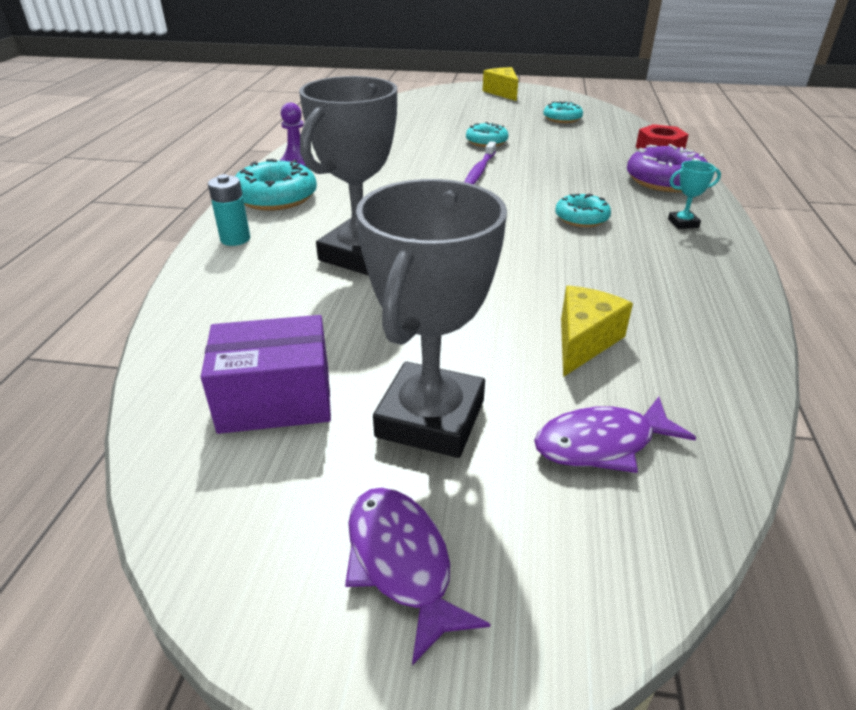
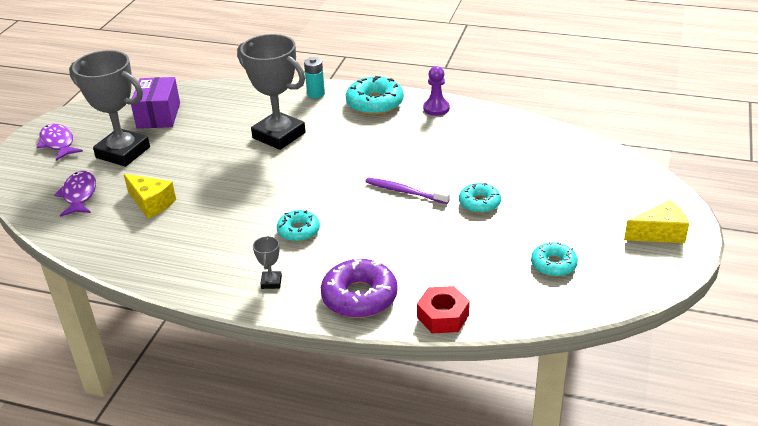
camera: 100 degrees right, 0 degrees up
(401, 563) = (58, 143): purple fish -> purple fish turned 105 degrees counterclockwise
(683, 223) = (271, 282): turquoise trophy -> grey trophy

